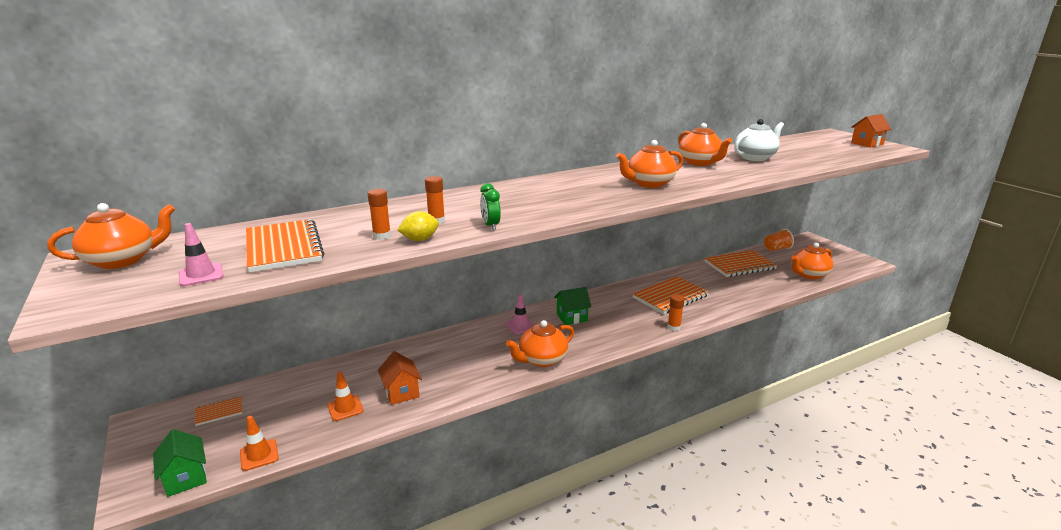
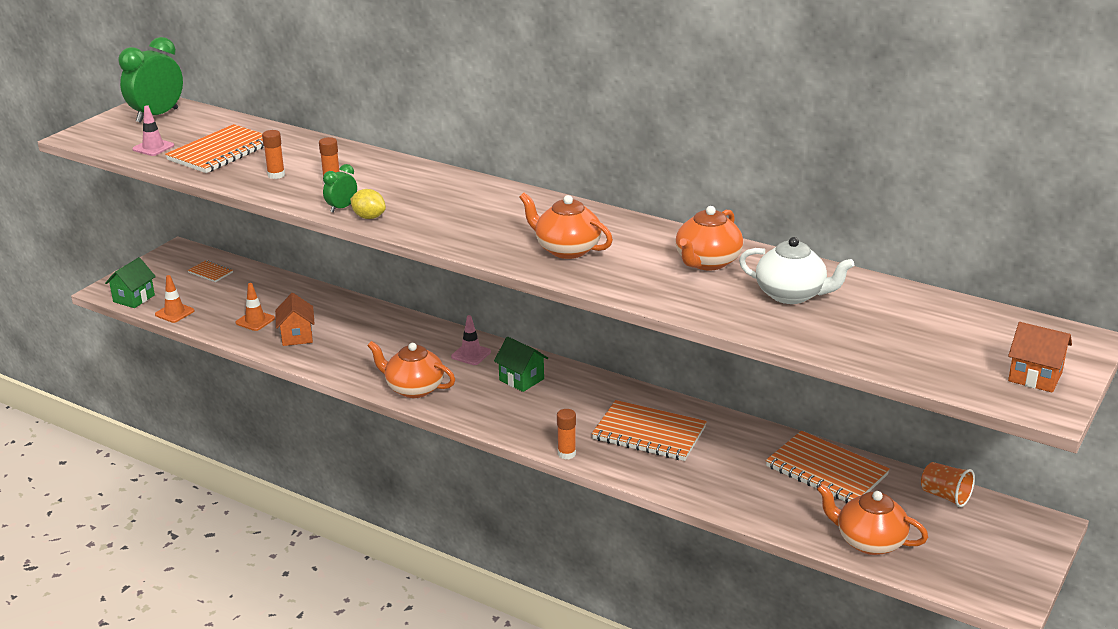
camera: 60 degrees right, 5 degrees up
(123, 260) = (157, 115): orange teapot -> green clock
(401, 392) = (297, 336): orange house -> orange house turned 45 degrees counterclockwise
(419, 239) = (281, 191): yellow lemon -> yellow lemon (369, 217)

